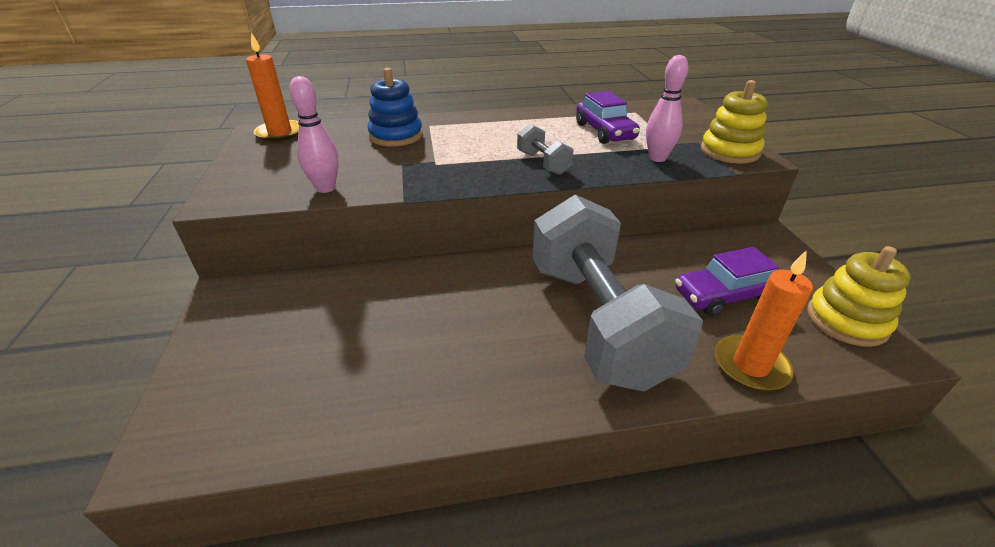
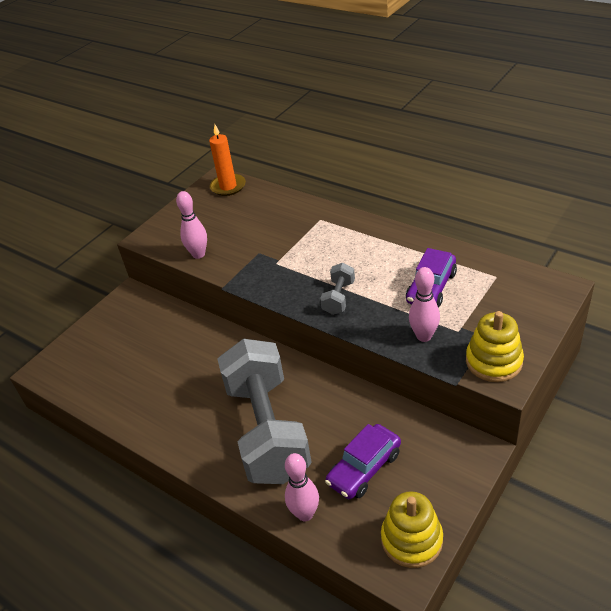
camera: 50 degrees right, 5 degrees up
(396, 136) = (287, 221): blue stacking toy -> none
(597, 321) = (267, 430): grey dumbbell -> grey dumbbell turned 45 degrees counterclockwise
(725, 295) = (364, 468): purple car -> purple car turned 75 degrees counterclockwise
(750, 365) = (305, 514): orange candle -> pink bowling pin

